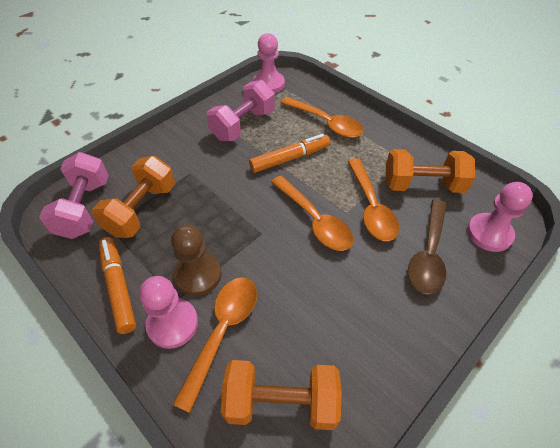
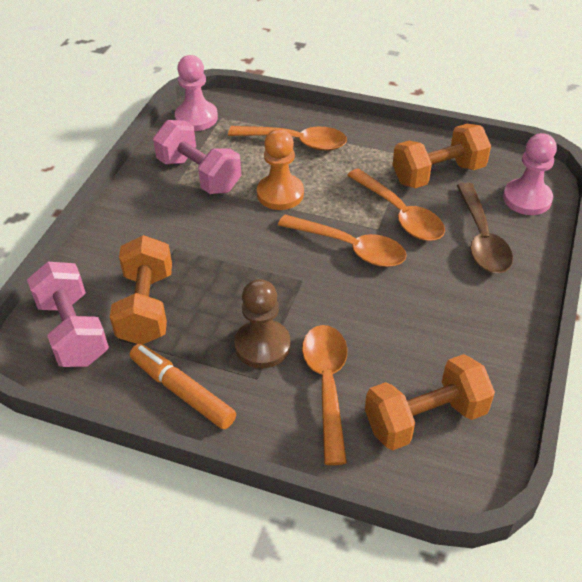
camera: 25 degrees left, 5 degrees down
(172, 324) = (270, 400): pink pawn -> none
(243, 125) = (199, 175): pink dumbbell -> pink dumbbell turned 60 degrees counterclockwise
(289, 158) = (280, 194): orange marker -> orange pawn

